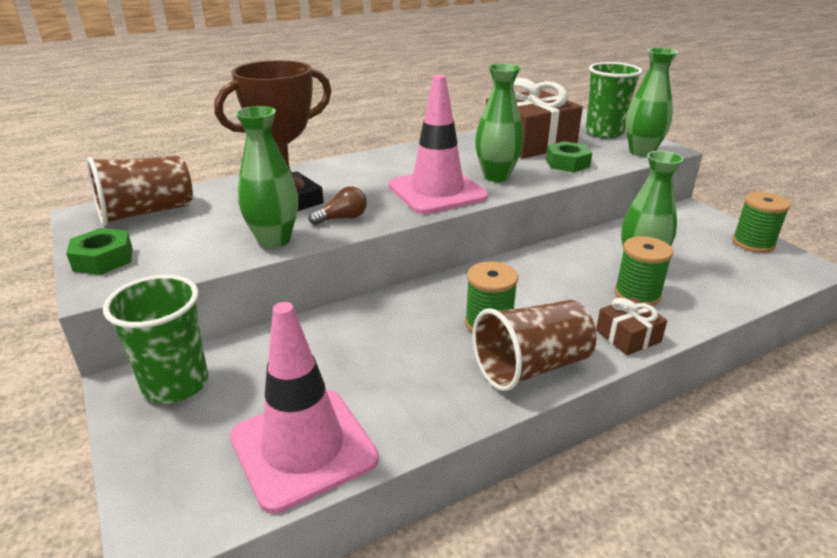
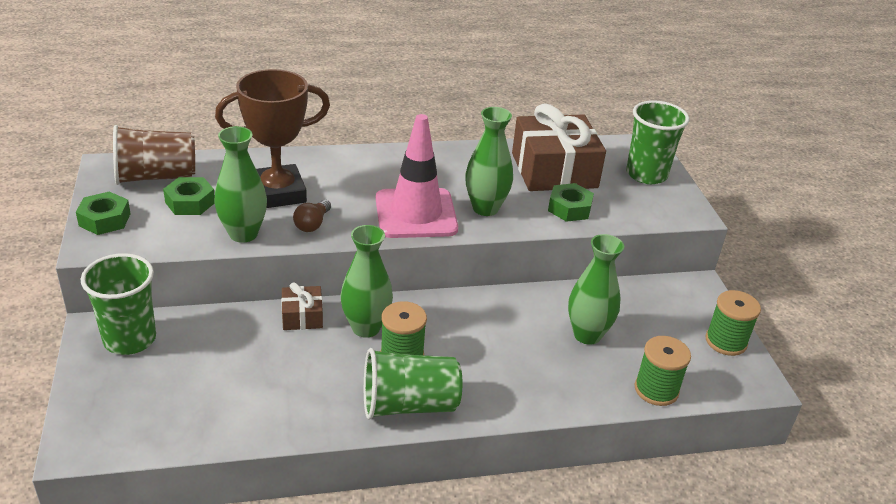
camera: 15 degrees right, 5 degrees up
(198, 226) = (190, 202): none -> green nut
(303, 448) = (196, 417): pink traffic cone -> none
(342, 218) = (312, 224): brown light bulb -> brown light bulb turned 120 degrees clockwise
(531, 367) = (409, 405): brown cup -> green cup
(628, 336) = (513, 402): brown gift -> brown gift (302, 316)
(637, 294) = (557, 364): green spool -> green spool (656, 390)
(641, 152) = (661, 211): green vase -> green vase (366, 327)

